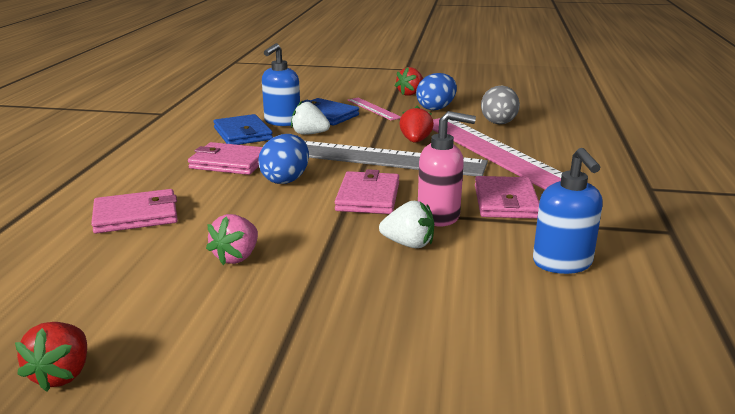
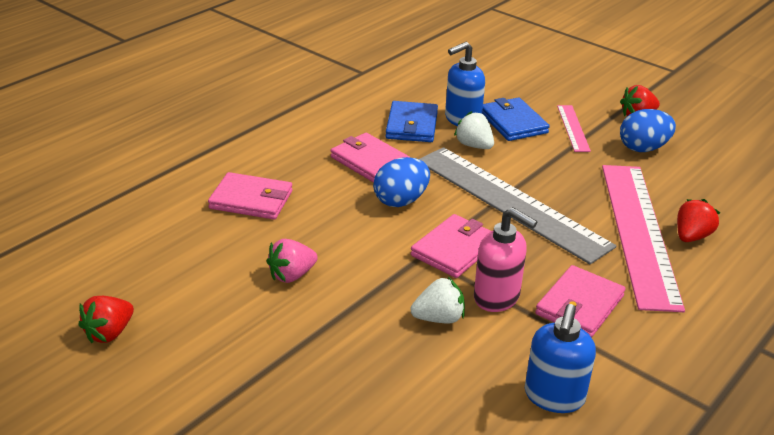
camera: 30 degrees right, 10 degrees up
(408, 244) = (439, 318): white strawberry -> white strawberry turned 60 degrees counterclockwise
(415, 141) = (571, 191): red strawberry -> red strawberry (691, 236)
(498, 124) = (690, 195): grey egg -> none

